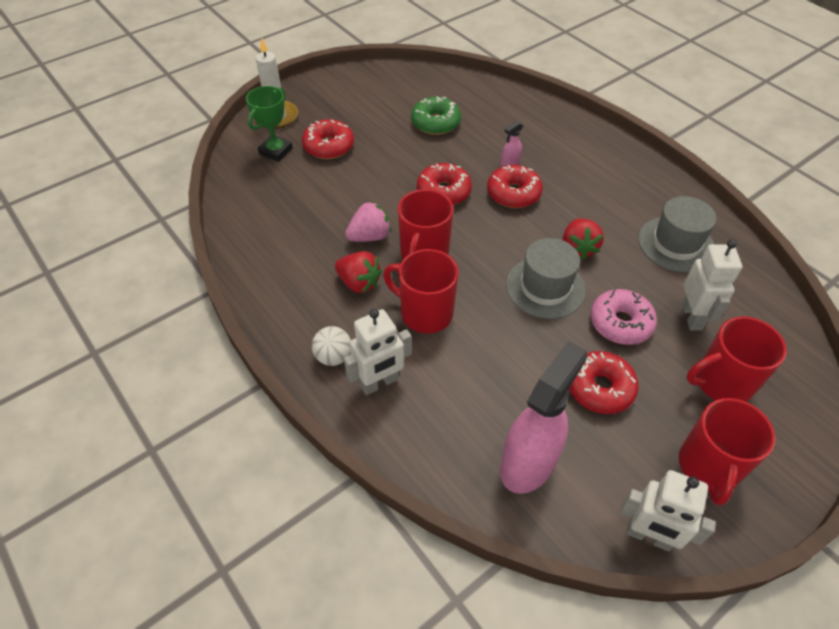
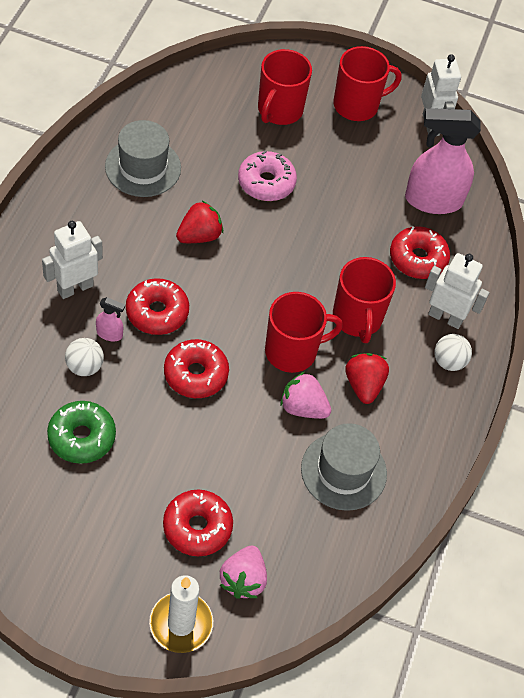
camera: 130 degrees left, 5 degrees up
(275, 151) = (243, 580): green trophy -> pink strawberry
(490, 142) = (84, 367): none -> white ball
(545, 287) = (264, 244): grey hat -> grey hat (343, 471)
(600, 388) = (340, 178): red donut -> red donut (418, 259)
(692, 316) = (224, 139): white robot -> white robot (75, 288)
(721, 383) = (279, 110): red mug -> red mug turned 75 degrees clockwise

